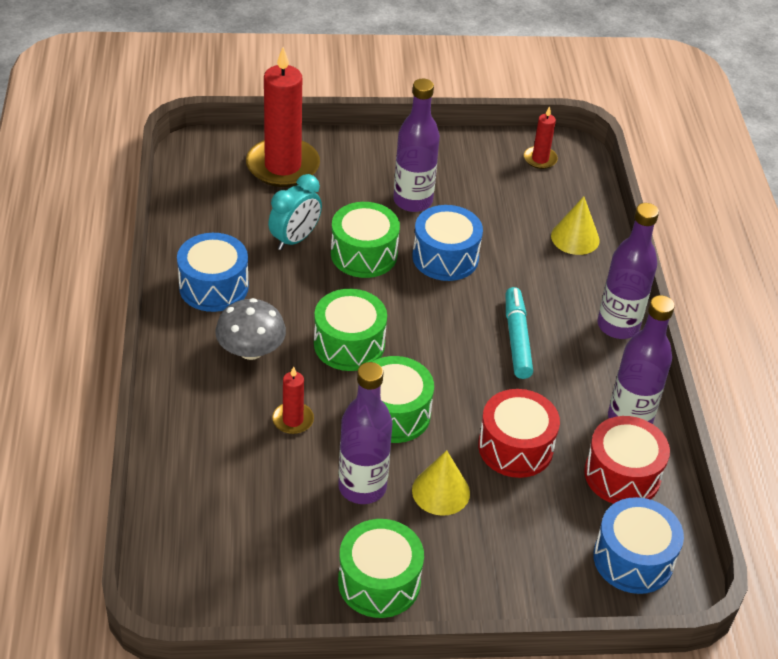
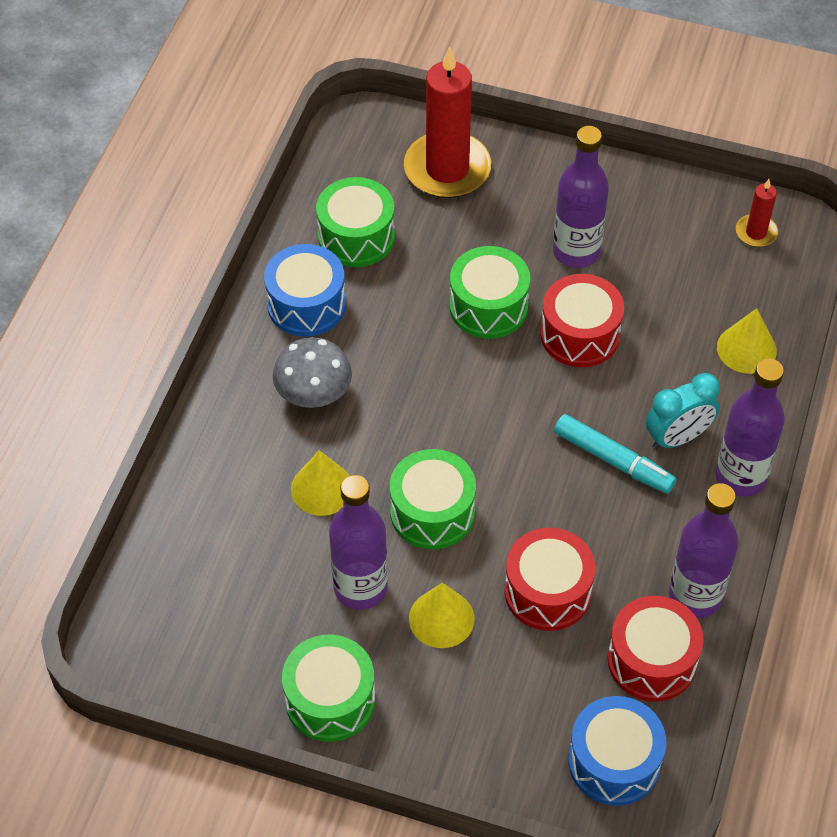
camera: 25 degrees right, 10 degrees up
(293, 420) = (322, 488): red candle -> yellow cone
(295, 239) = (420, 268): turquoise clock -> turquoise clock (677, 438)
(349, 344) = (422, 415): green drum -> green drum (356, 237)
(445, 257) = (580, 335): blue drum -> red drum
(517, 339) = (613, 460): turquoise marker -> turquoise marker turned 105 degrees clockwise

